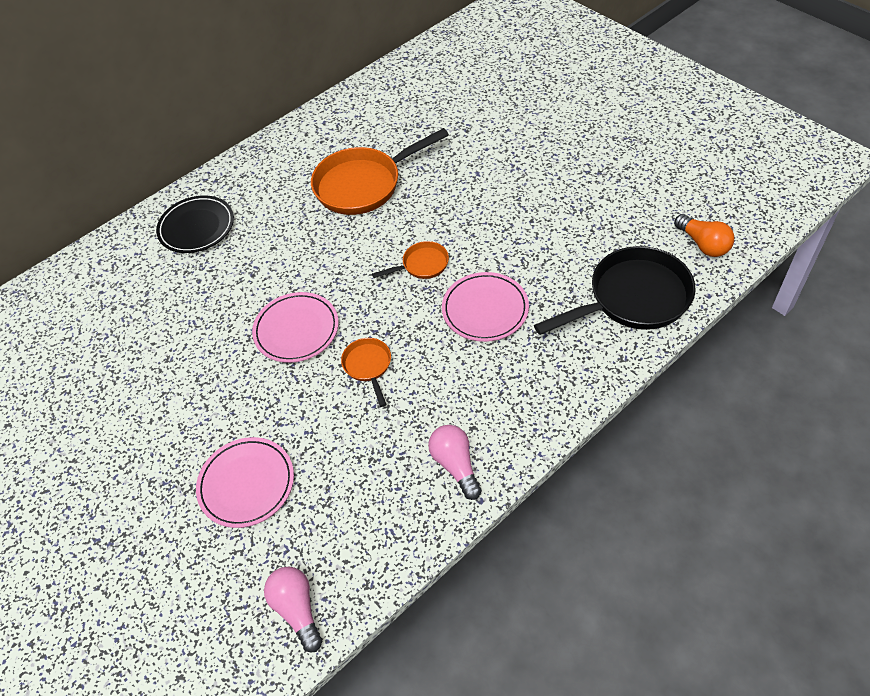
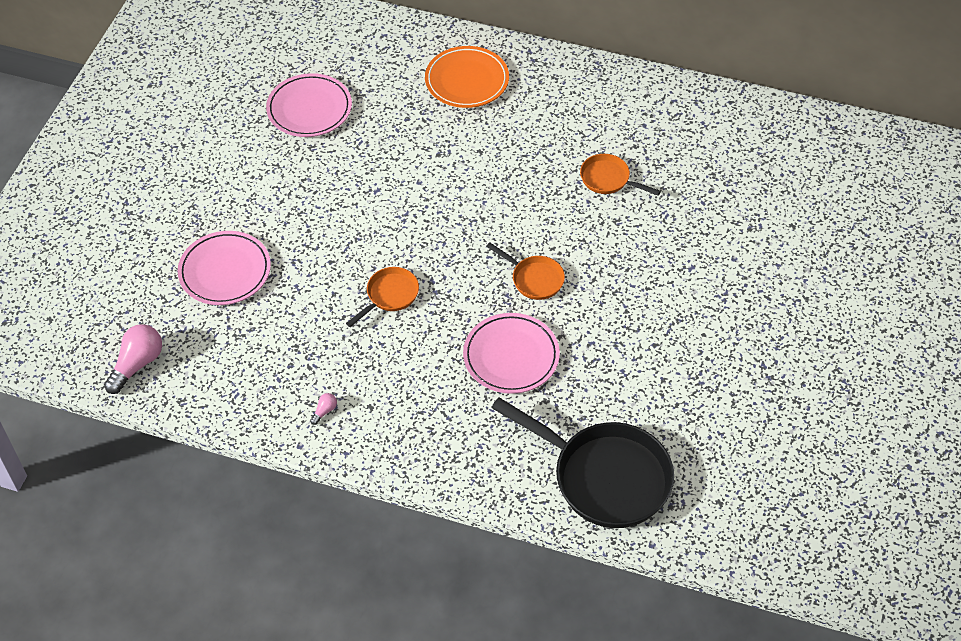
camera: 55 degrees right, 0 degrees up
(196, 227) = (467, 80): black plate -> orange plate
(296, 330) = (397, 221): pink plate -> pink plate (309, 109)
(364, 184) = (608, 179): orange pan -> orange pan, size x0.49
(455, 465) = (324, 411): pink light bulb -> pink light bulb, size x0.45
(703, 244) = (724, 515): orange light bulb -> none

